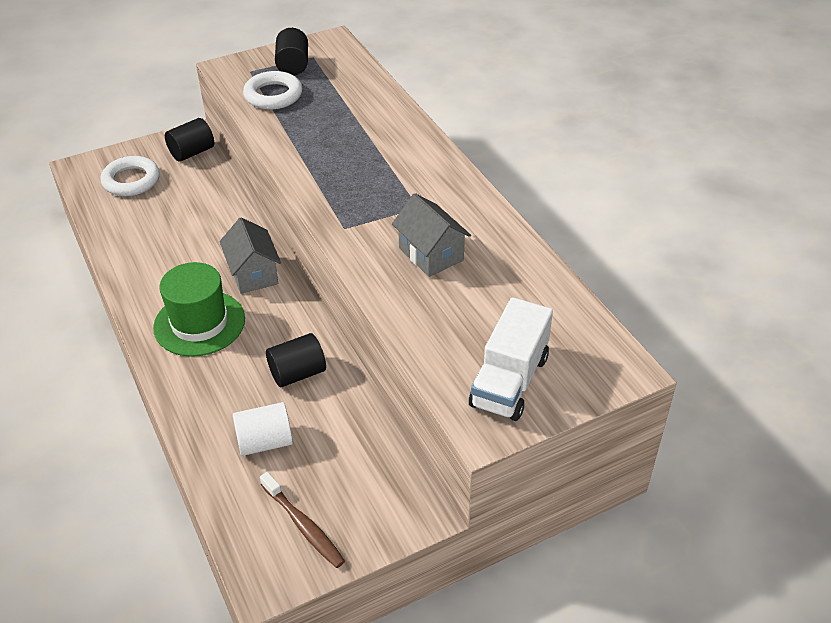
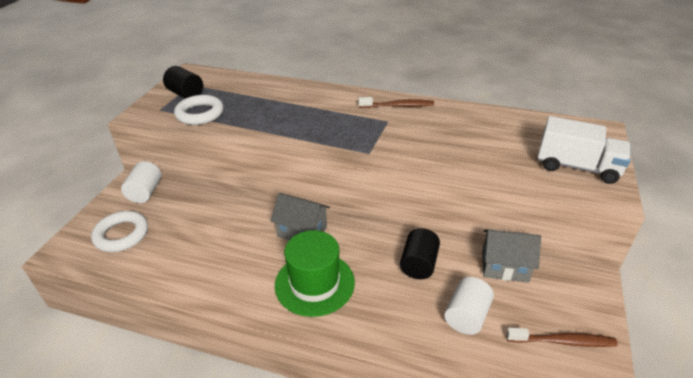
camera: 45 degrees left, 5 degrees down
(192, 152) = (145, 192): black cylinder -> white cylinder
(431, 254) = (435, 137): grey house -> grey house (504, 266)
(457, 197) = (398, 106): none -> brown toothbrush
(509, 381) = (577, 167): white truck -> white truck turned 45 degrees counterclockwise

